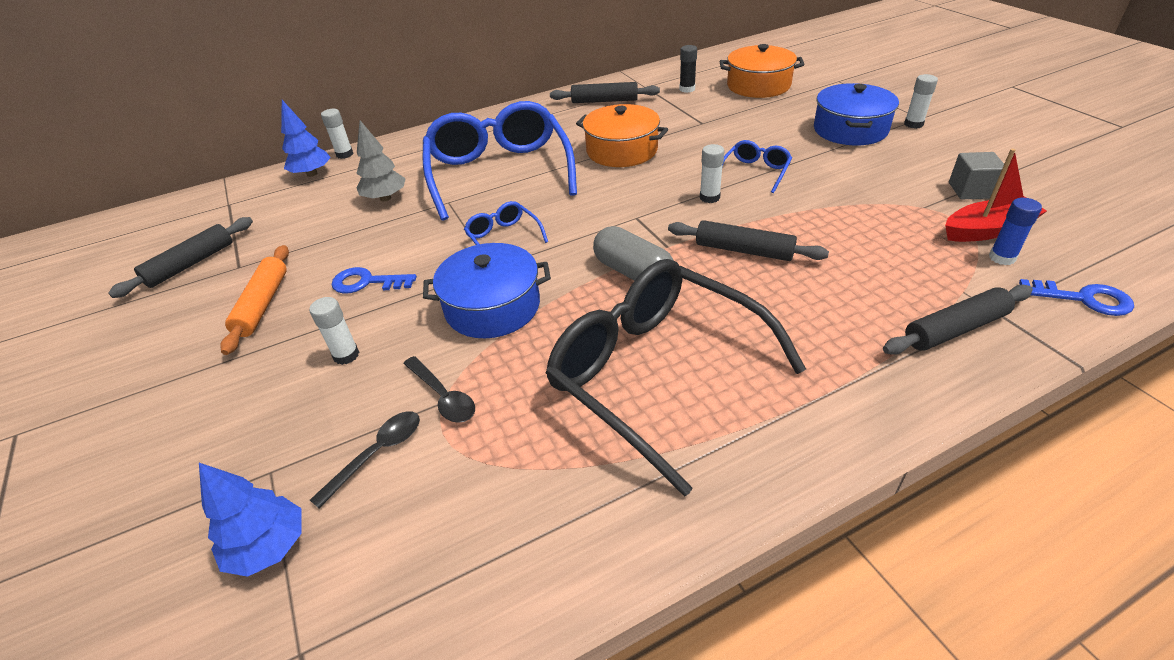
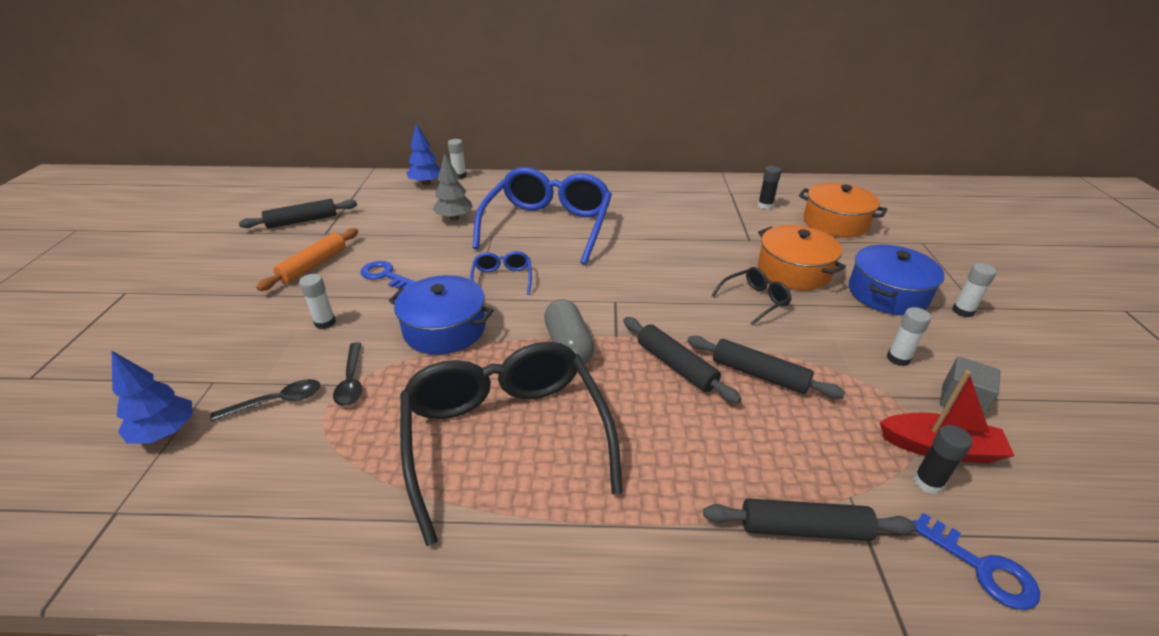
camera: 25 degrees right, 5 degrees down
(604, 101) = (684, 194): black rolling pin -> black rolling pin (759, 374)
(622, 150) = (658, 241): orange pot -> orange pot (793, 271)
(709, 197) = (692, 308): white glue stick -> white glue stick (898, 358)
(755, 172) = (755, 300): blue glasses -> black glasses
(1002, 258) = (927, 482): blue glue stick -> black glue stick

